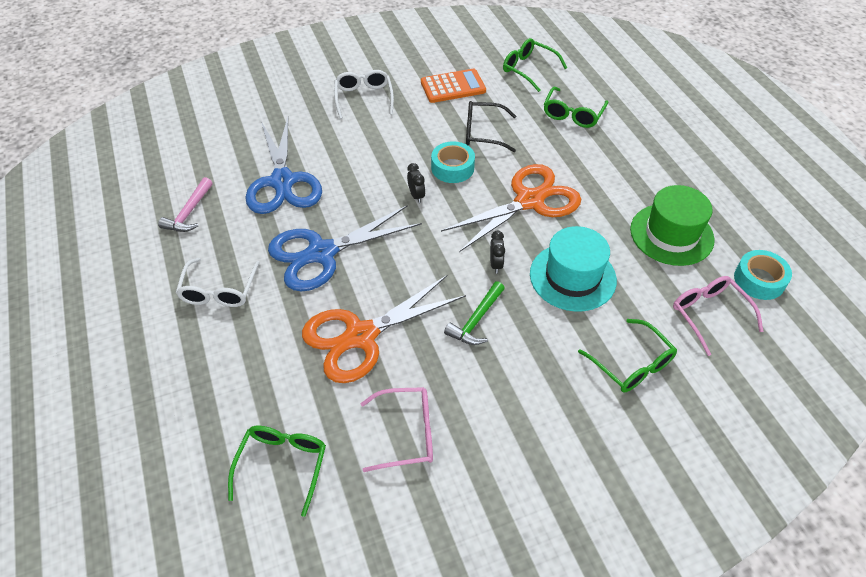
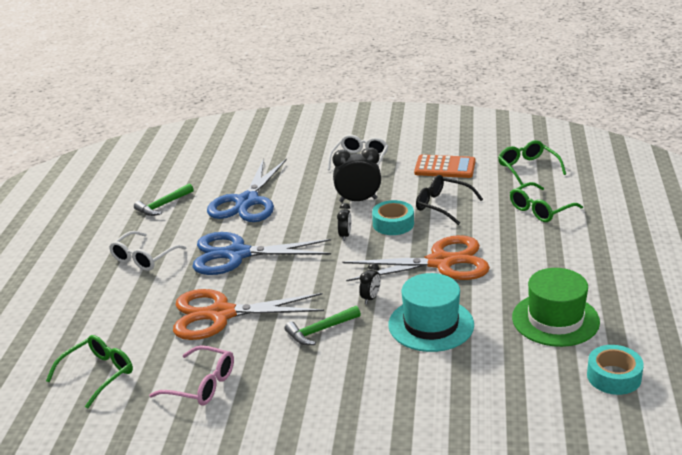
camera: 30 degrees right, 20 degrees down
(189, 213) = (163, 205): pink hammer -> green hammer
(397, 148) = (358, 200): none -> black clock
(631, 364) = (428, 399): green glasses -> none
(709, 314) = (536, 387): pink glasses -> none

